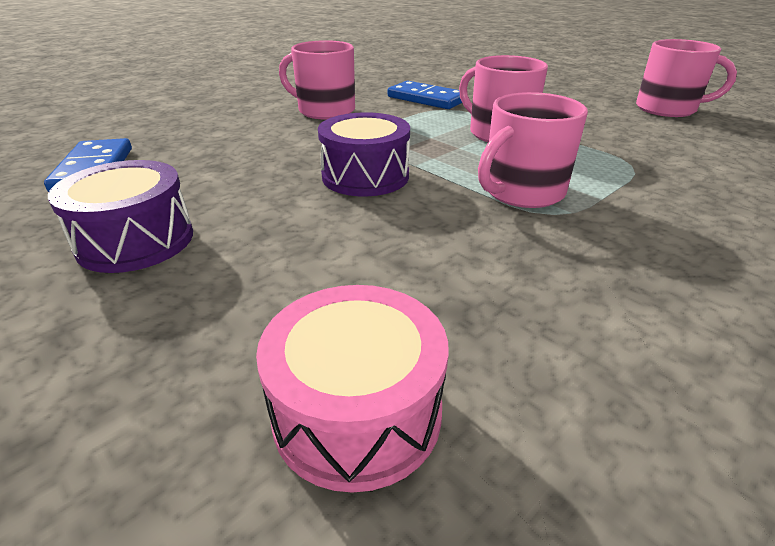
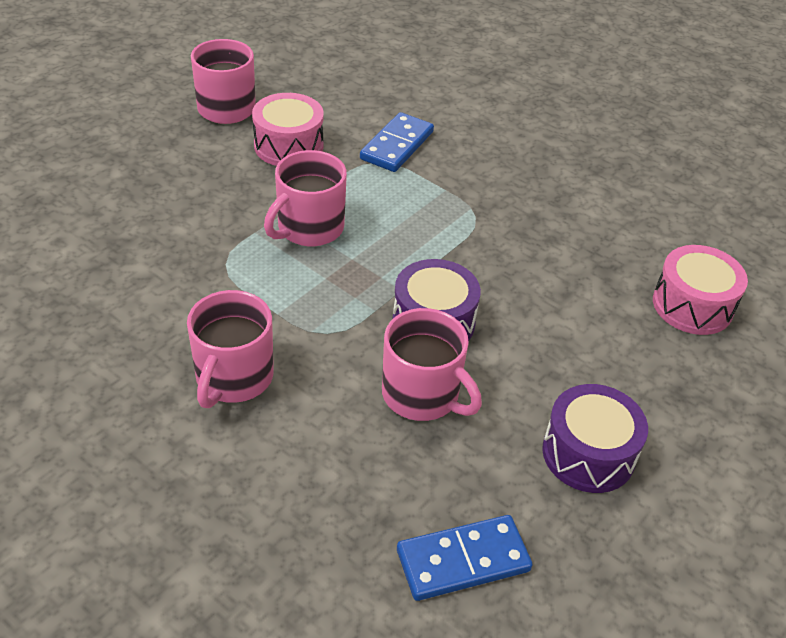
camera: 100 degrees left, 10 degrees up
(426, 99) = (183, 280): blue domino -> blue domino (397, 145)
(521, 192) = (444, 228): pink mug -> pink mug (422, 395)
(625, 128) = (288, 146): none -> pink drum

